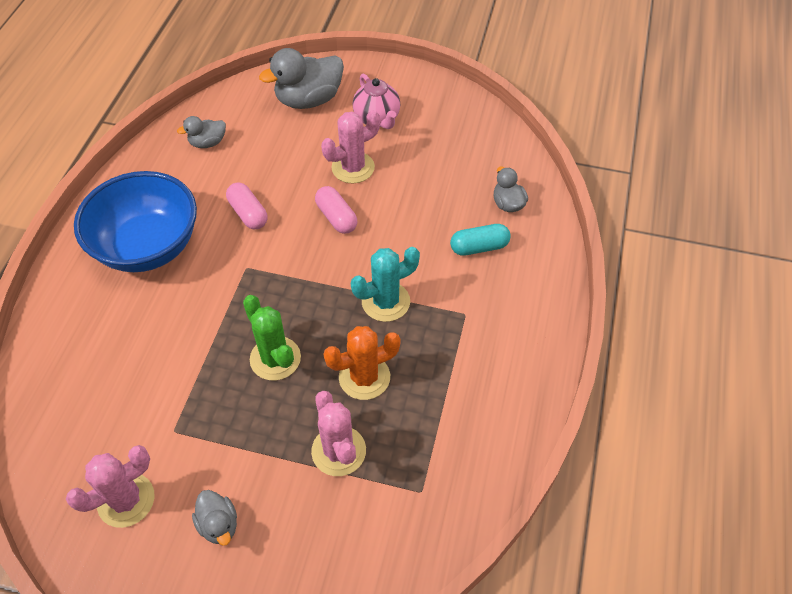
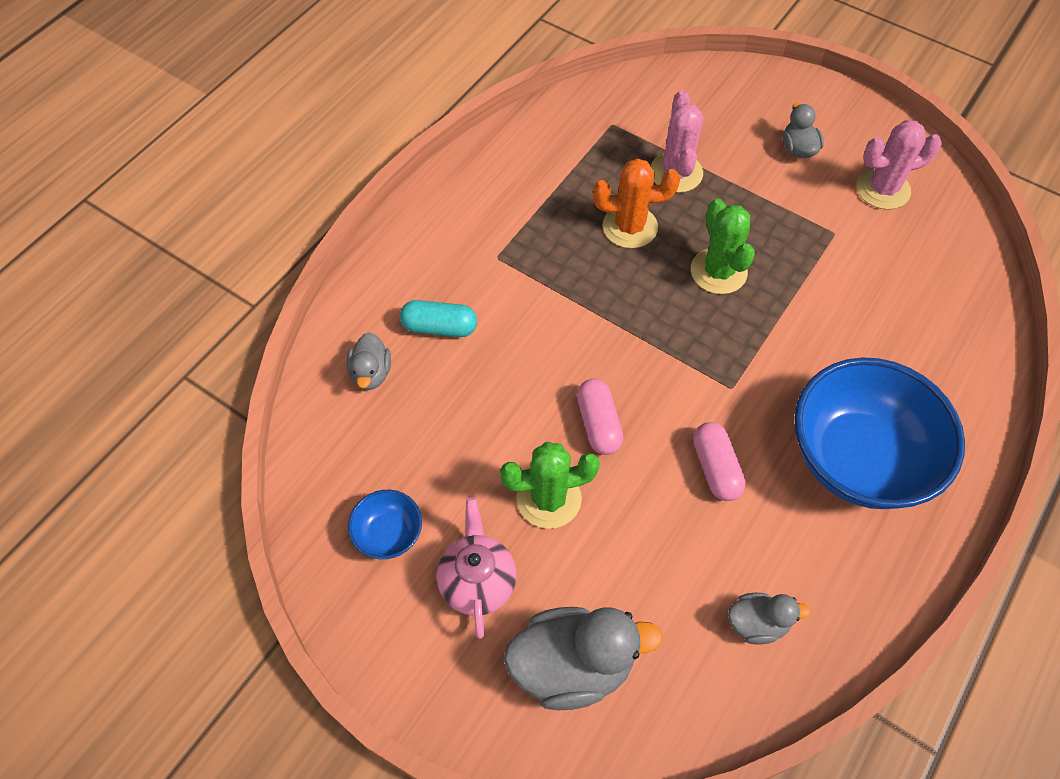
camera: 160 degrees left, 5 degrees up
(353, 168) = (549, 498): pink cactus -> green cactus
(385, 301) = (578, 296): turquoise cactus -> none
(441, 126) = (388, 534): none -> blue bowl

